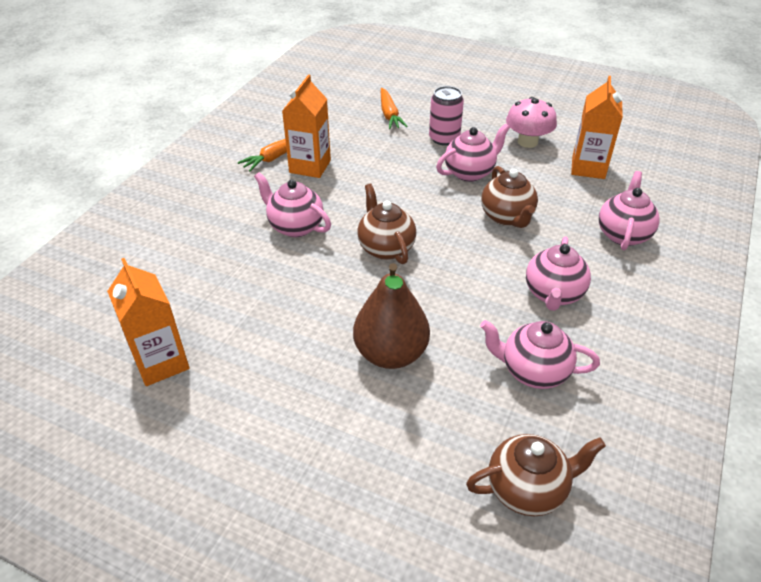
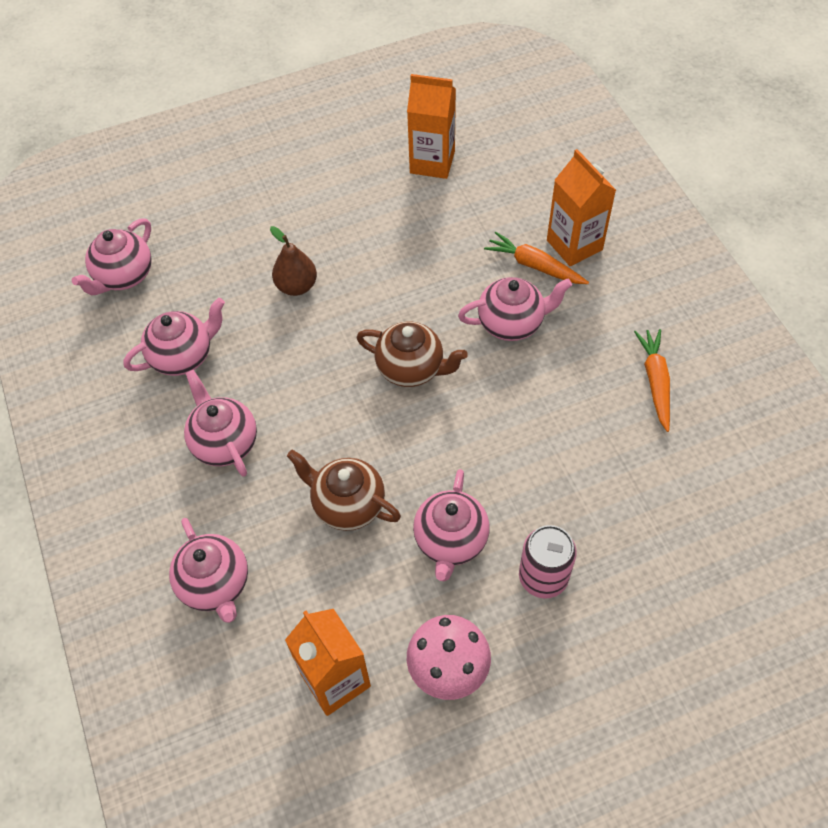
camera: 135 degrees right, 15 degrees up
(310, 166) = (606, 399): orange carton -> orange carton (574, 245)
(389, 114) = (656, 563): orange carrot -> orange carrot (535, 266)
(391, 354) = (296, 286): brown pear -> brown pear, size x0.62
(527, 489) = (124, 276): brown teapot -> pink teapot

